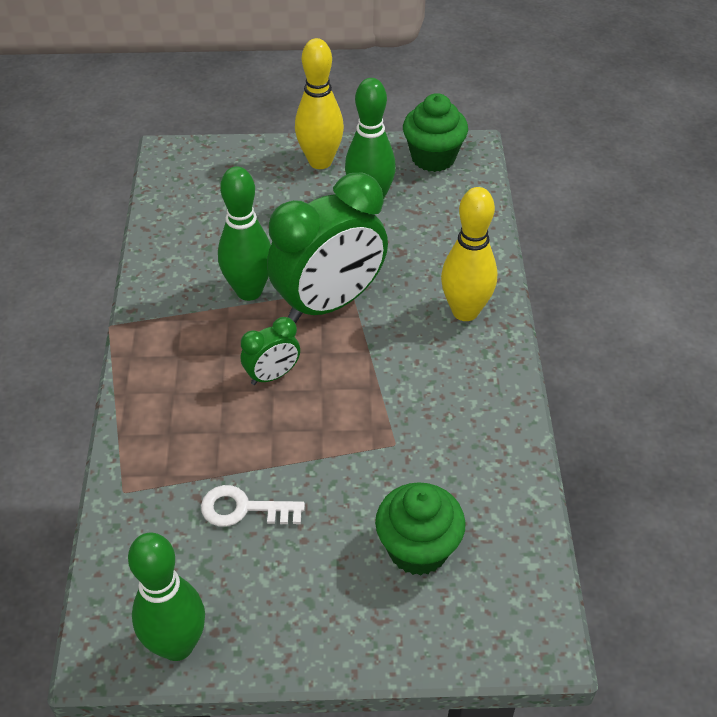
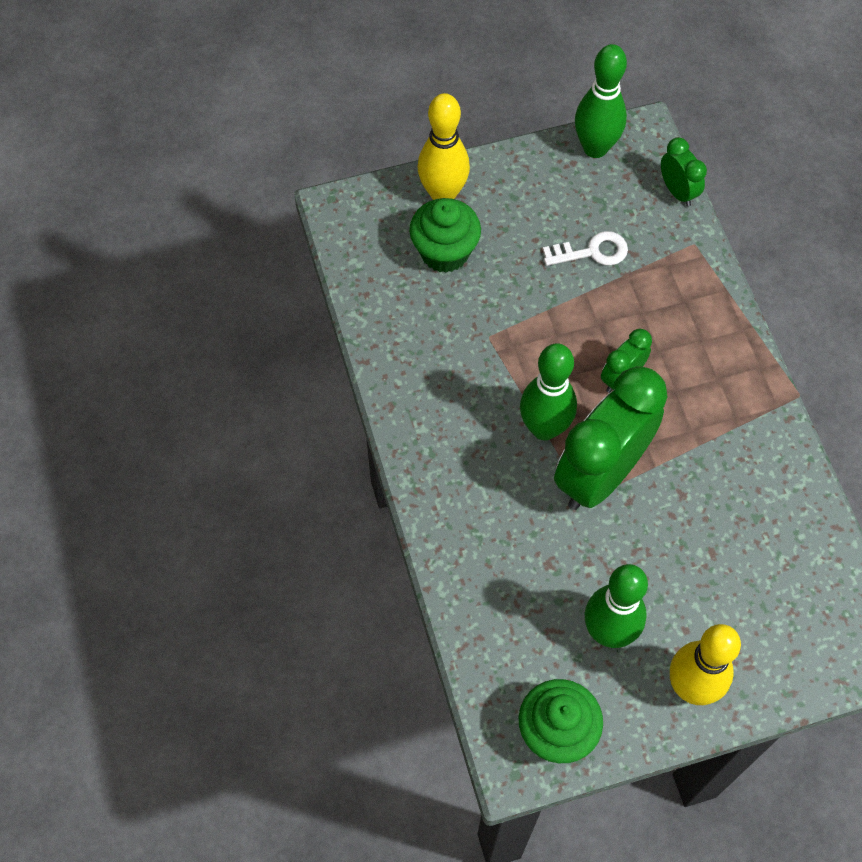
camera: 165 degrees right, 15 degrees up
(106, 558) = (677, 191): none -> green clock
(249, 291) = (686, 469): green bowling pin -> green bowling pin (544, 428)
(465, 311) = (461, 497): yellow bowling pin -> yellow bowling pin (443, 194)

